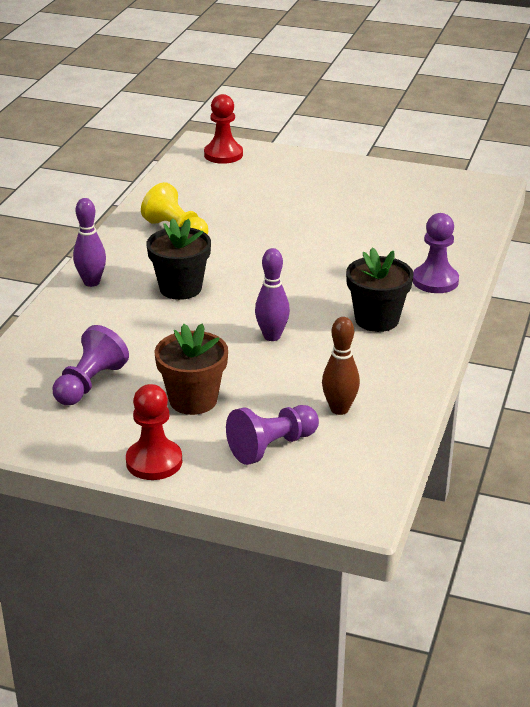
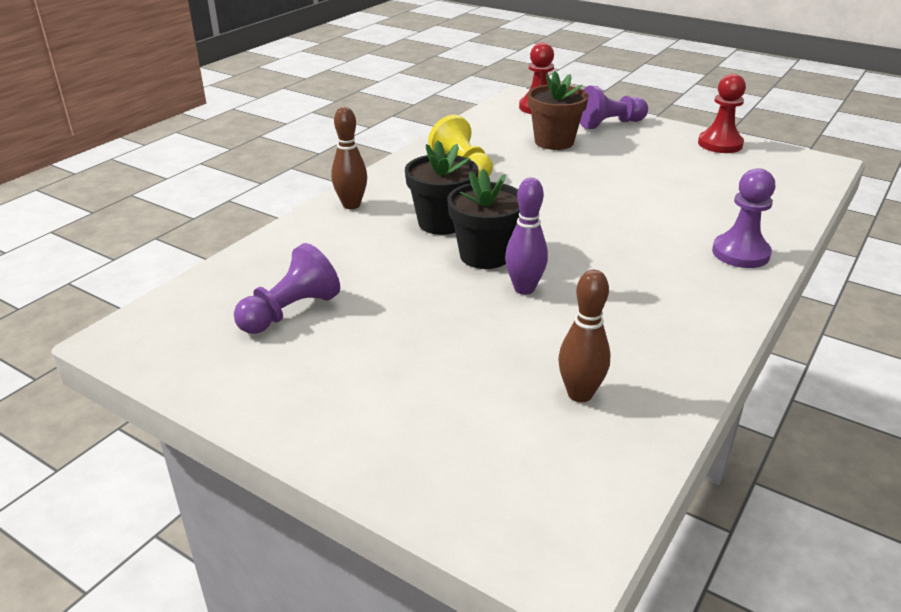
camera: 15 degrees right, 0 degrees up
(91, 282) = (351, 205): purple bowling pin -> brown bowling pin
(154, 462) = (313, 425): red pawn -> red pawn (720, 144)
(193, 400) = (399, 351): brown flower pot -> brown flower pot (554, 142)
(272, 446) = (473, 431): purple pawn -> purple pawn (610, 124)
(377, 319) = (658, 287): black flower pot -> black flower pot (485, 255)

